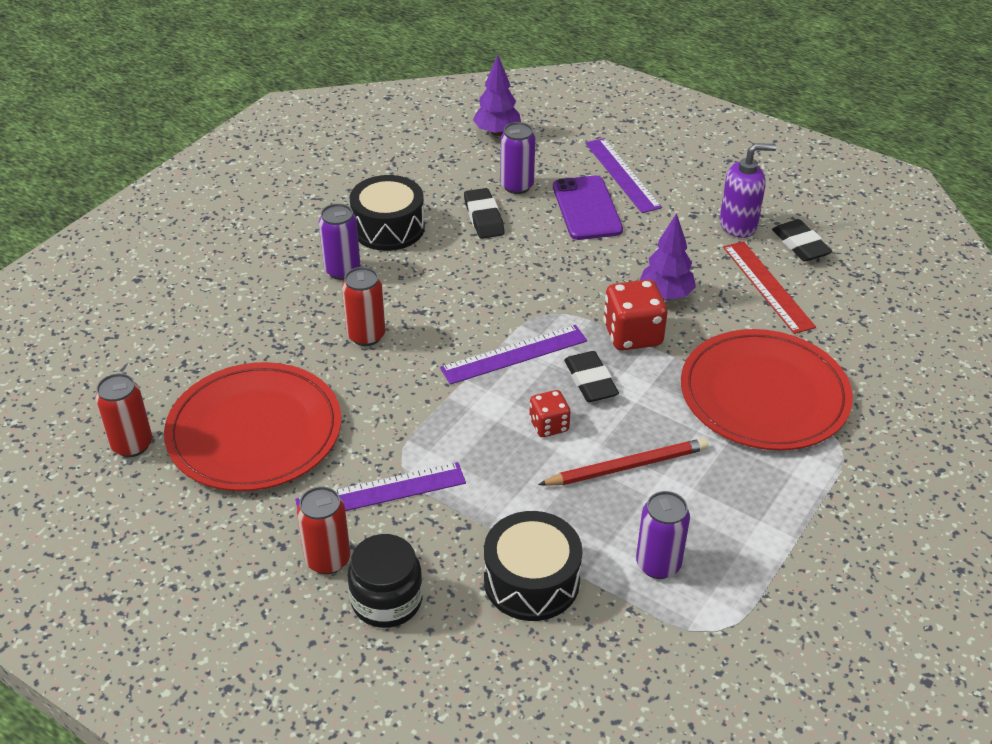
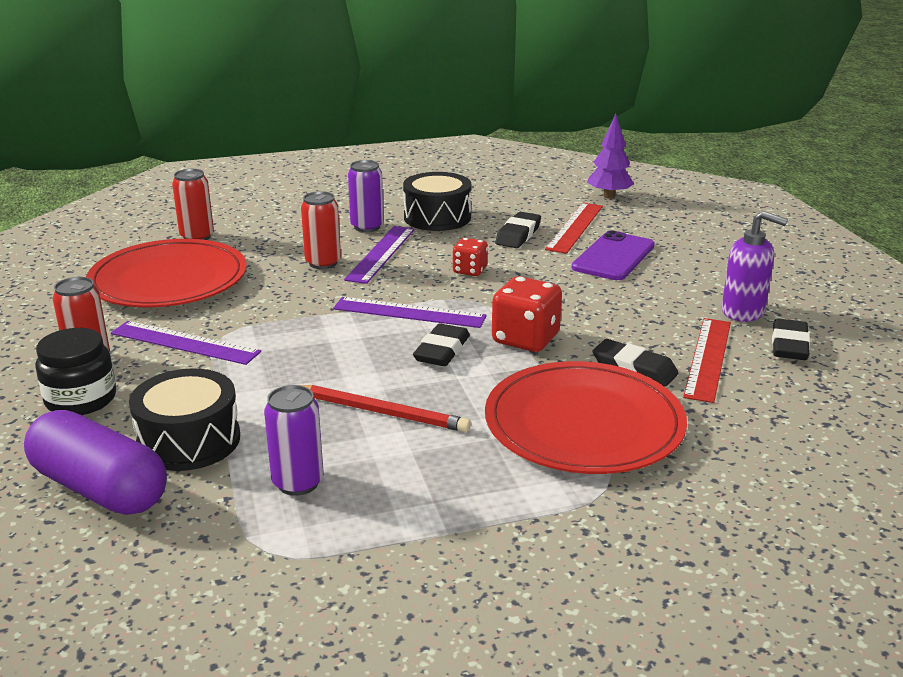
camera: 40 degrees right, 15 degrees down
(132, 445) = (93, 257): red can -> red can (197, 237)
(517, 186) = (575, 227): purple can -> red ruler
(533, 664) = (100, 488): none -> purple capsule
(549, 425) = (363, 361): red dice -> red dice (470, 270)
(622, 175) = (679, 249): purple ruler -> purple ruler (380, 254)
(665, 295) = (597, 328): purple tree -> none
(735, 323) = (634, 368): none -> black eraser

